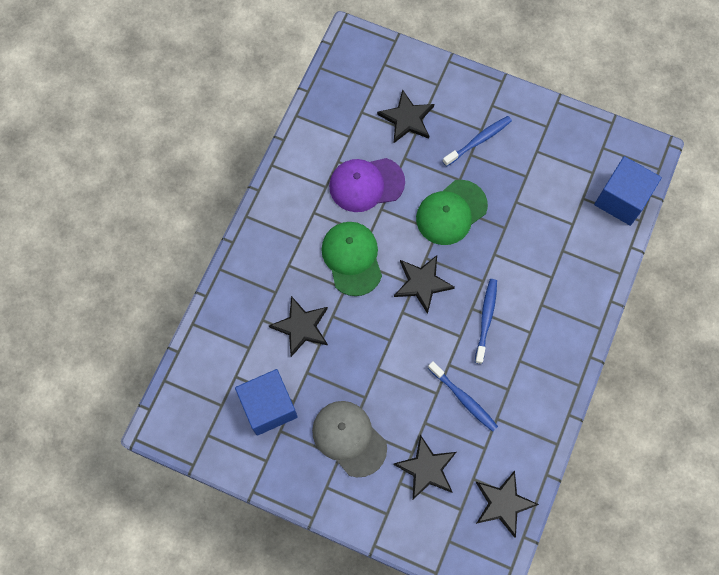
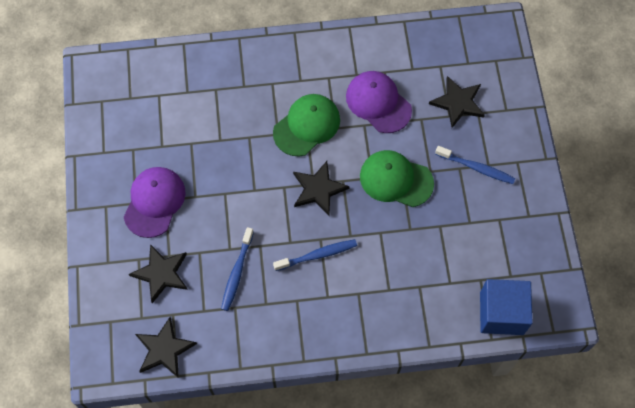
camera: 60 degrees right, 5 degrees down
(268, 406) = (148, 131): blue cube -> none
(301, 327) = (226, 119): black star -> none
(349, 438) = (154, 202): grey cap -> purple cap

